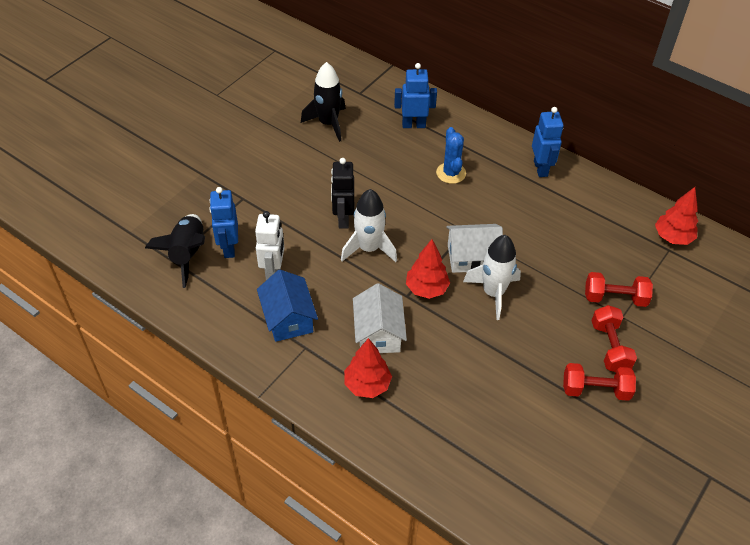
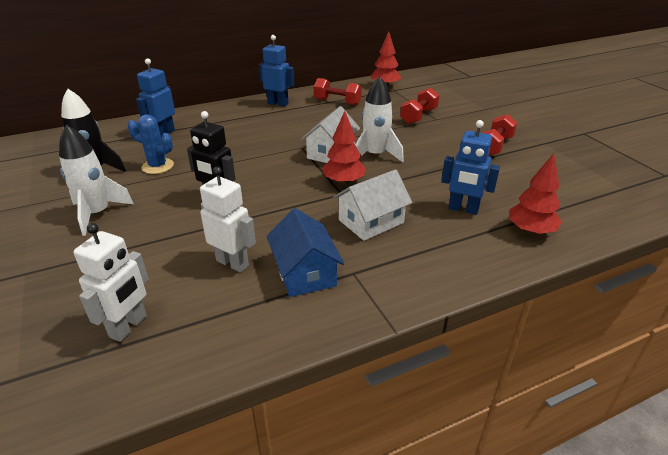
camera: 60 degrees left, 15 degrees down
(187, 254) = (129, 326): black rocket -> white robot
(228, 248) = (162, 286): blue robot -> blue robot (463, 209)
(288, 318) = (305, 272): blue house -> blue house turned 60 degrees clockwise
(367, 385) = (427, 247): red tree -> red tree (530, 231)
(369, 248) = (269, 196): white rocket -> white rocket (97, 214)
(378, 333) = (371, 221): white house -> white house turned 60 degrees counterclockwise
(451, 173) = (236, 135): blue cactus -> blue cactus (158, 166)
(610, 347) = (460, 130): red dumbbell -> red dumbbell (337, 102)

